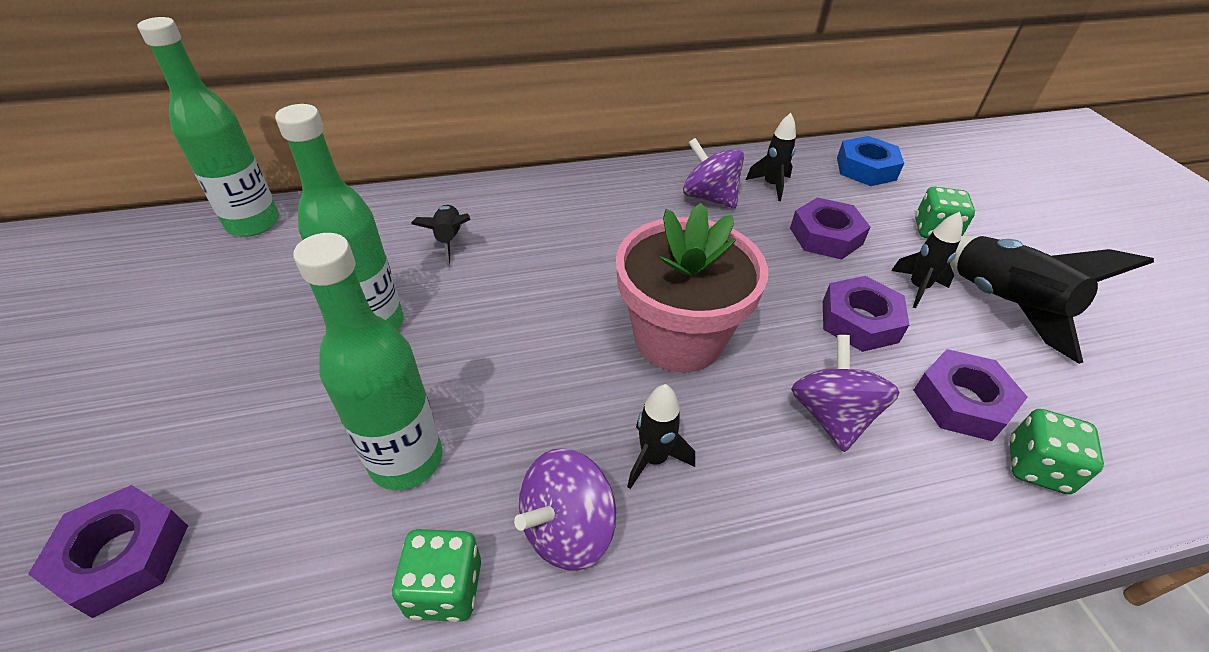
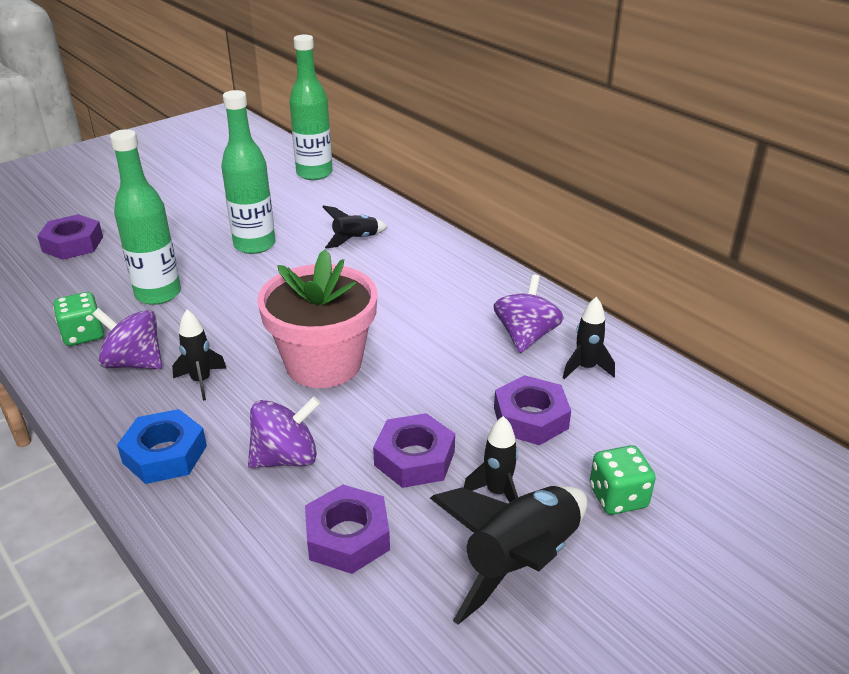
camera: 65 degrees right, 10 degrees down
(866, 168) = (696, 428): blue nut -> blue nut (165, 454)
(1037, 467) = (293, 592): green dice -> none

